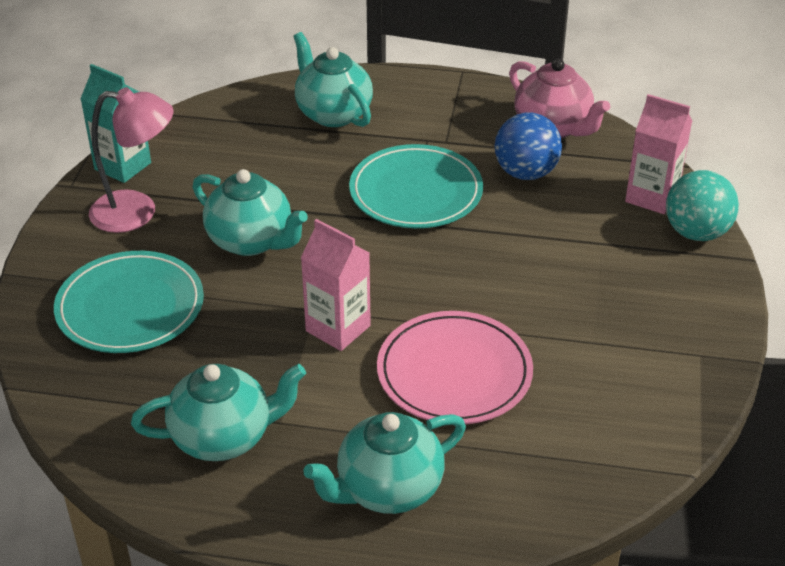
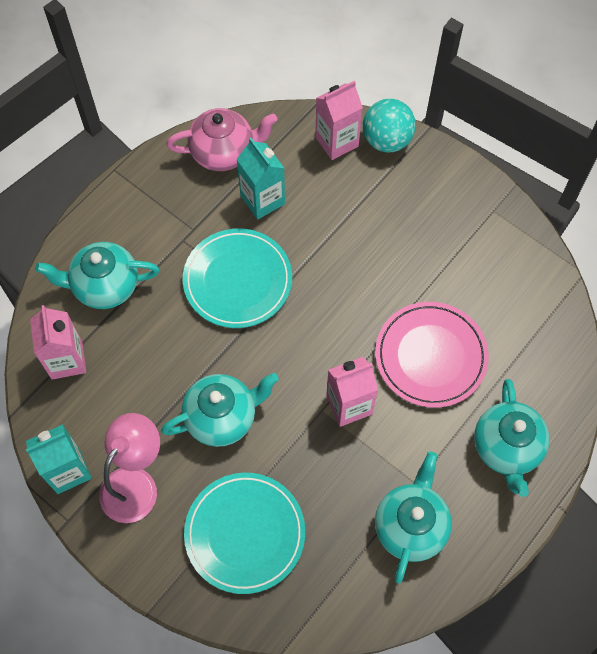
camera: 60 degrees left, 25 degrees up
(236, 122) = (67, 360): none -> pink carton
(525, 173) = (262, 200): blue ball -> turquoise carton

